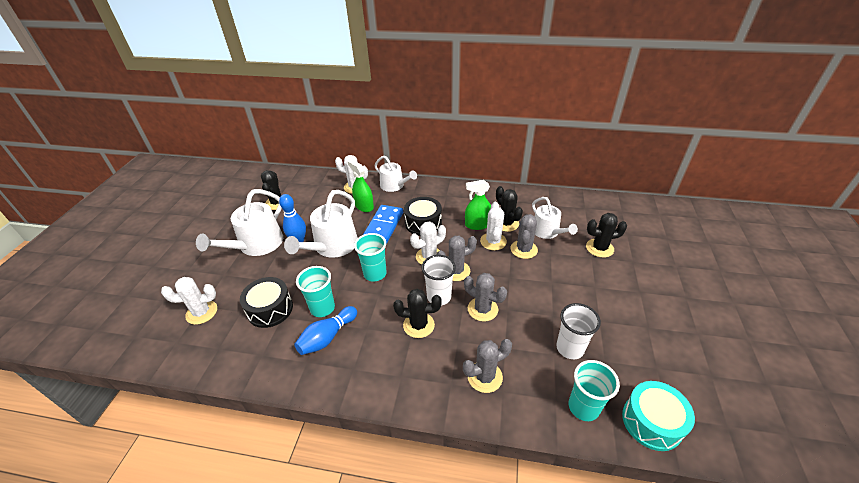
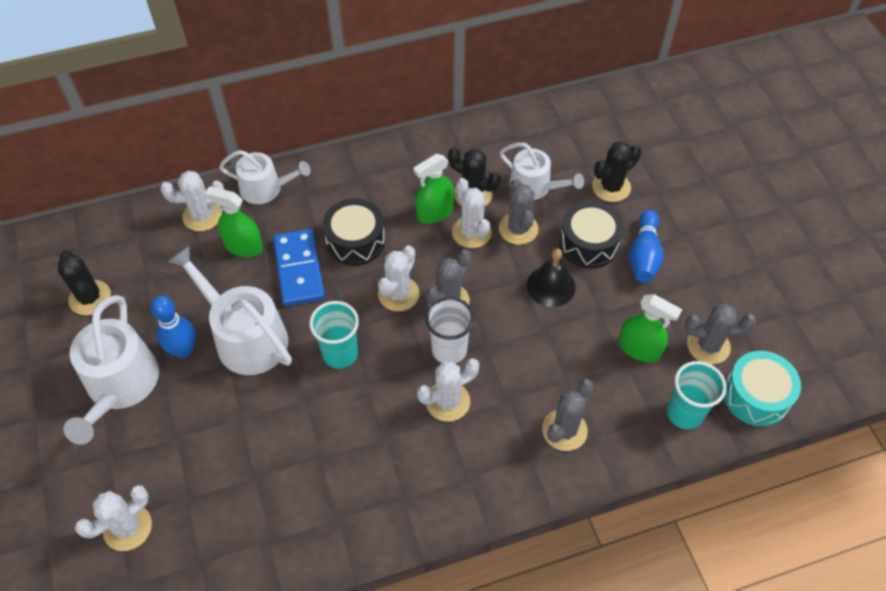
camera: 30 degrees left, 15 degrees up
(270, 309) = (228, 474): black drum -> black drum (588, 243)
(322, 308) = (303, 438): turquoise cup -> none
(327, 337) = (340, 474): blue bowling pin -> blue bowling pin (643, 255)
(332, 246) = (245, 337): white watering can -> white watering can turned 135 degrees clockwise
(418, 325) = (447, 401): black cactus -> white cactus
(482, 309) = (514, 342): grey cactus -> grey cactus (708, 346)
(527, 287) = (551, 286): none -> black bell
(570, 348) = (639, 348): white cup -> green spray bottle

